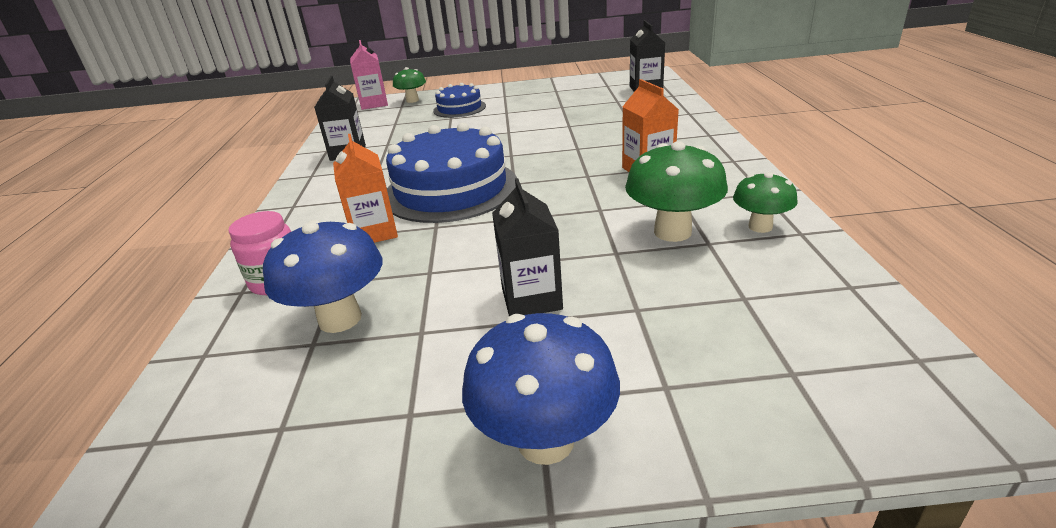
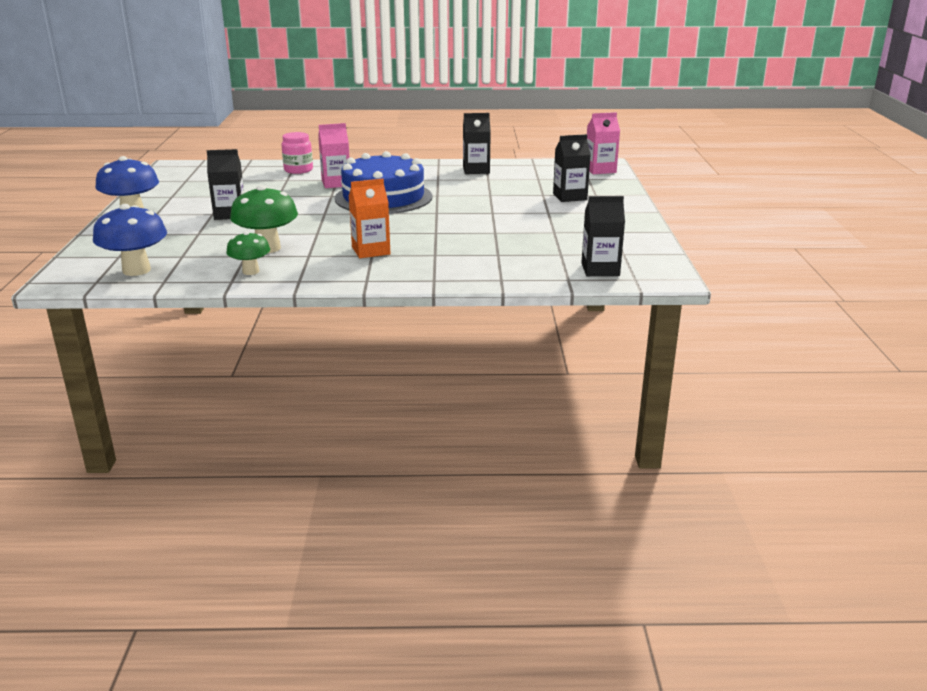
camera: 90 degrees right, 5 degrees down
(340, 319) = (251, 183): blue mushroom -> blue mushroom (136, 270)
(374, 232) = (336, 183): orange carton -> pink carton
(412, 100) = (604, 181): green mushroom -> none
(459, 108) = (570, 197): blue cake -> black carton

